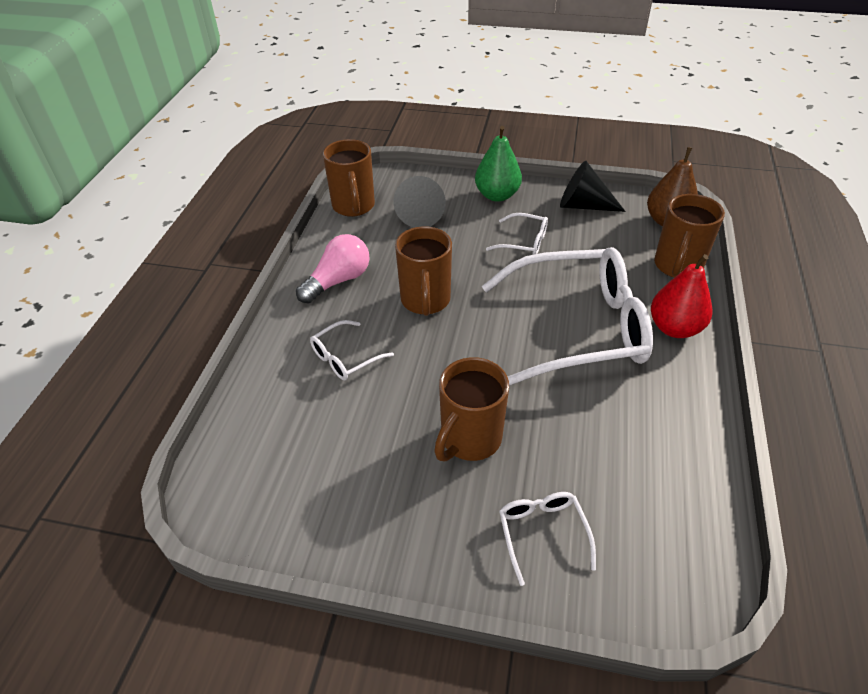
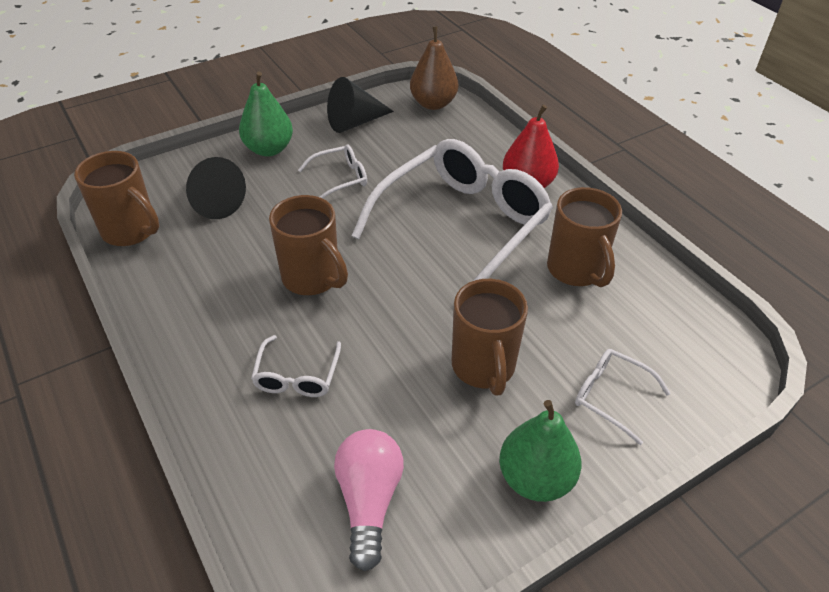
camera: 45 degrees left, 0 degrees up
(338, 281) = (202, 311): pink light bulb -> pink light bulb (369, 501)
(414, 541) = (535, 478): none -> green pear
(677, 267) = (479, 136): brown mug -> brown mug (576, 270)

